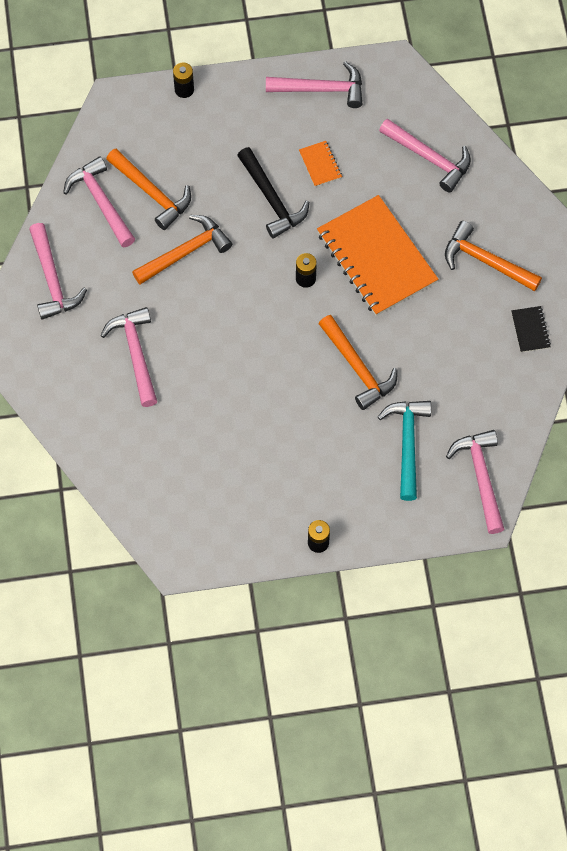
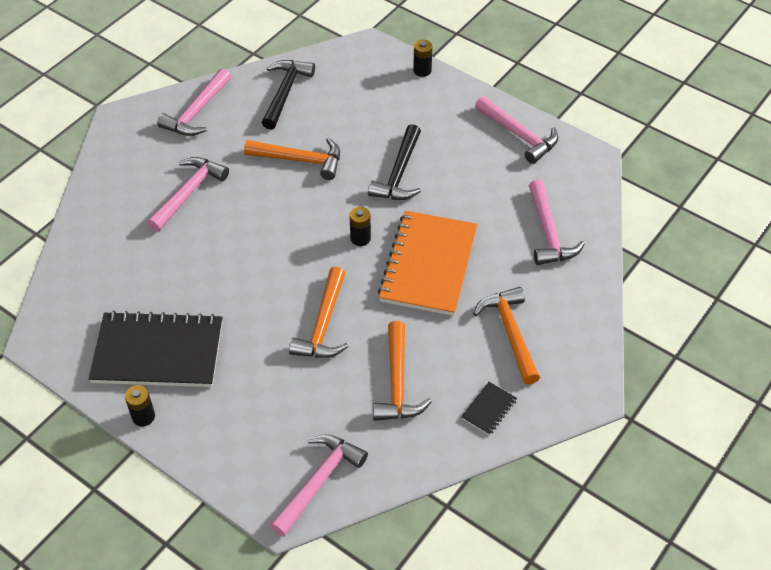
camera: 45 degrees right, 15 degrees down
(101, 202) = (285, 92): pink hammer -> black hammer
(152, 193) = (324, 111): orange hammer -> orange hammer (397, 383)
(271, 491) = (158, 352): none -> black notebook
(320, 164) = (460, 178): orange notebook -> none
(407, 444) = (293, 407): turquoise hammer -> none

